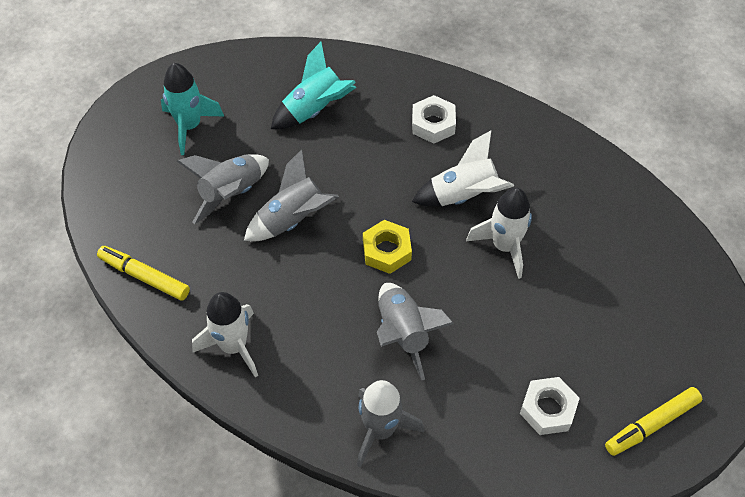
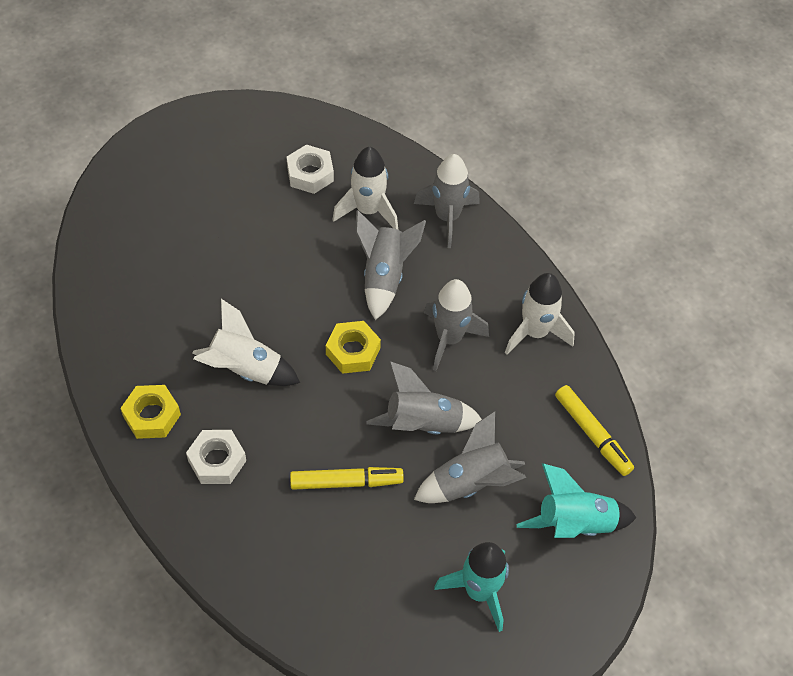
camera: 155 degrees left, 0 degrees up
(310, 302) = (449, 339): none -> grey rocket
(314, 109) = (330, 543): turquoise rocket -> turquoise rocket (574, 524)
(504, 246) = (245, 305): white rocket -> white rocket (368, 210)
(505, 131) = (152, 415): none -> yellow nut
(651, 424) = (243, 132): yellow marker -> yellow marker (346, 482)

